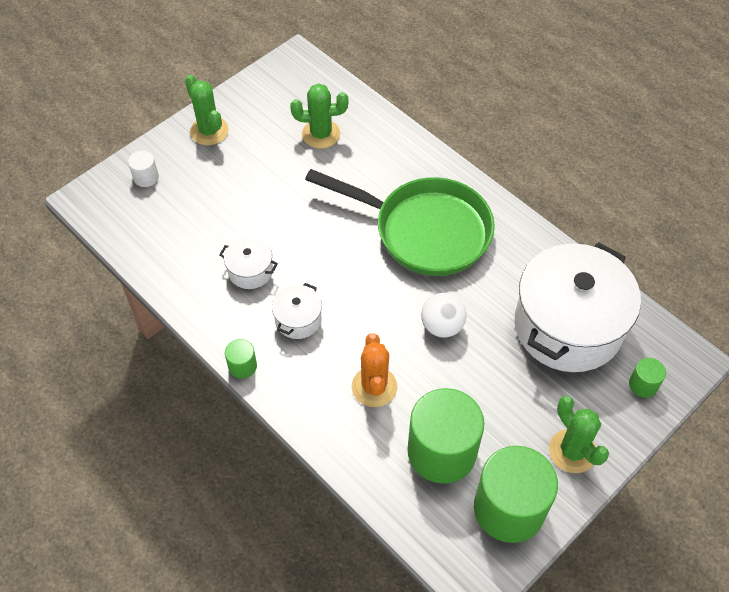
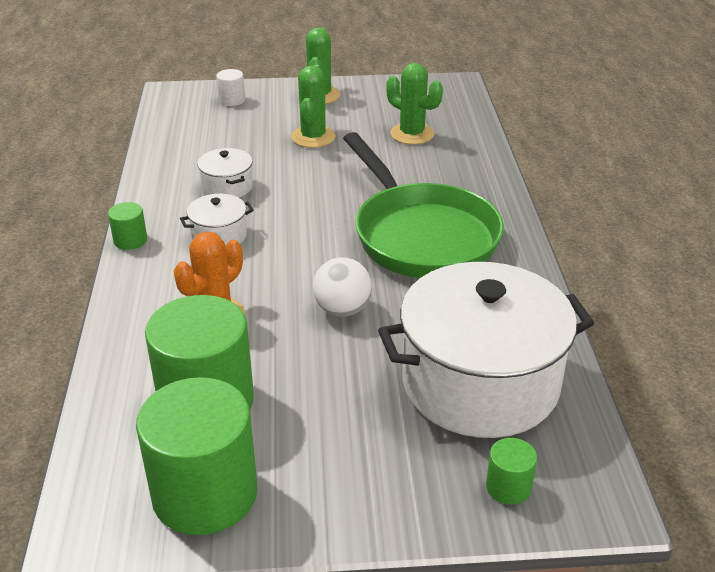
camera: 40 degrees right, 20 degrees down
(572, 451) = (341, 492): green cactus -> green cactus (313, 137)

